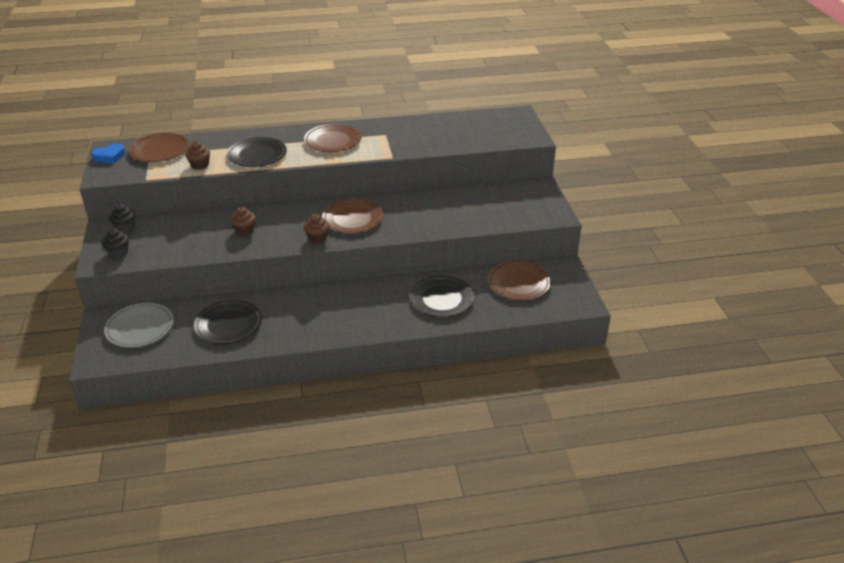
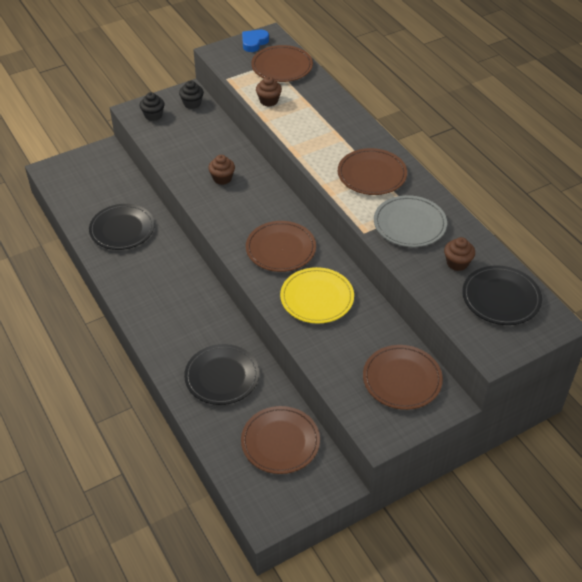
camera: 70 degrees right, 10 degrees up
(109, 156) = (254, 43): blue heart -> blue heart turned 90 degrees clockwise
(140, 328) = (99, 177): grey plate -> grey plate (409, 224)
(257, 155) = (309, 130): black plate -> black plate (501, 298)
(317, 238) = (233, 233): brown cupcake -> brown cupcake (457, 263)
(416, 214) = (317, 298): none -> yellow plate
(513, 197) = (402, 379): none -> brown plate

